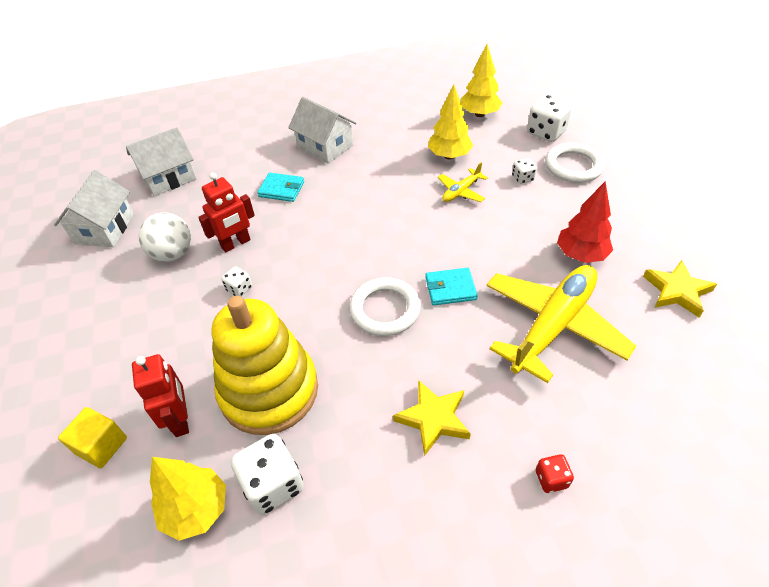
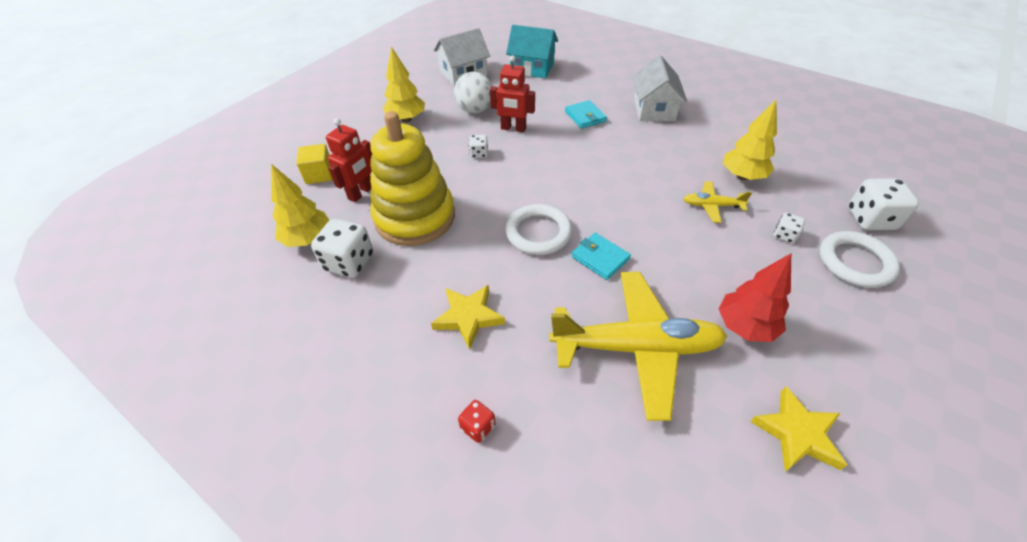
camera: 50 degrees right, 0 degrees up
(169, 177) = (532, 68): white house -> turquoise house
(479, 114) = (822, 165): yellow tree -> yellow tree (406, 119)

